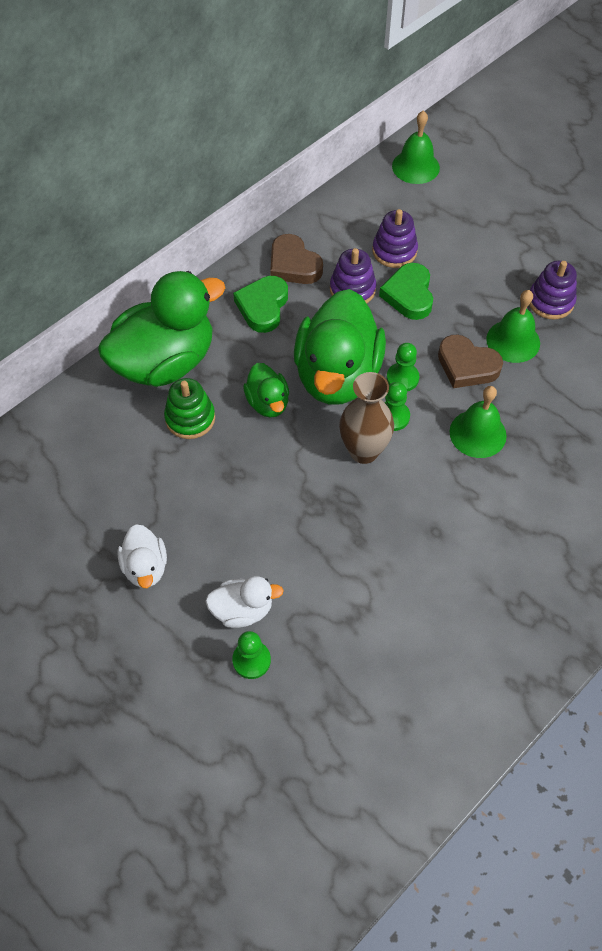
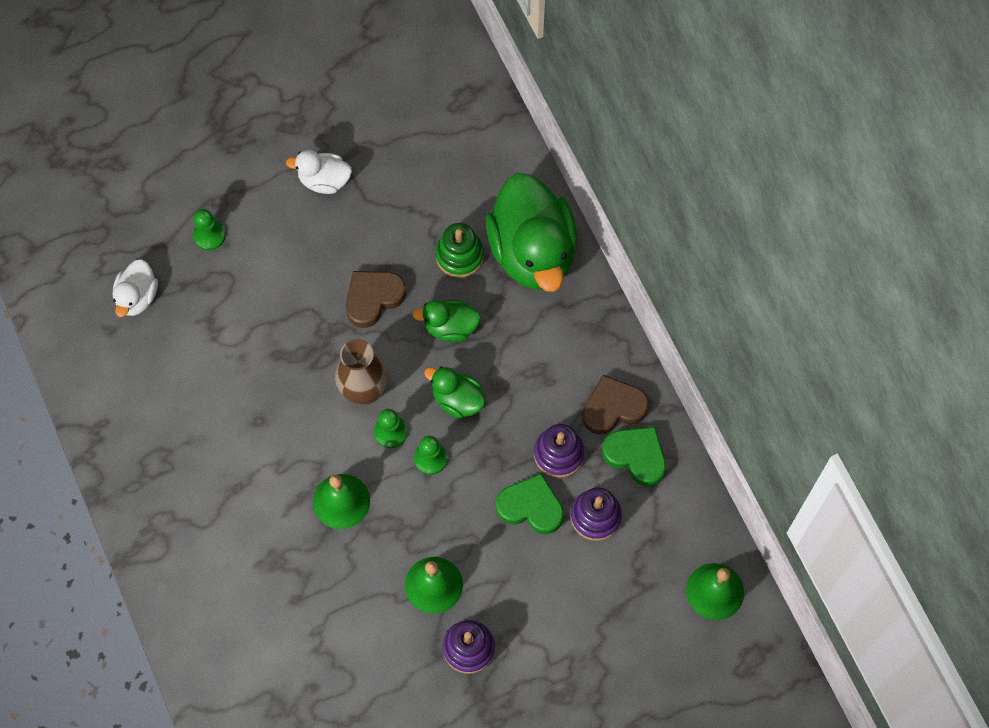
camera: 110 degrees right, 10 degrees up
(242, 610) = (254, 242): white duck -> white duck (137, 297)
(263, 307) = (568, 360): green heart -> green heart (636, 456)
(337, 375) = (457, 400): green duck -> green duck, size x0.48
(467, 366) = (421, 525): brown heart -> brown heart (373, 298)

